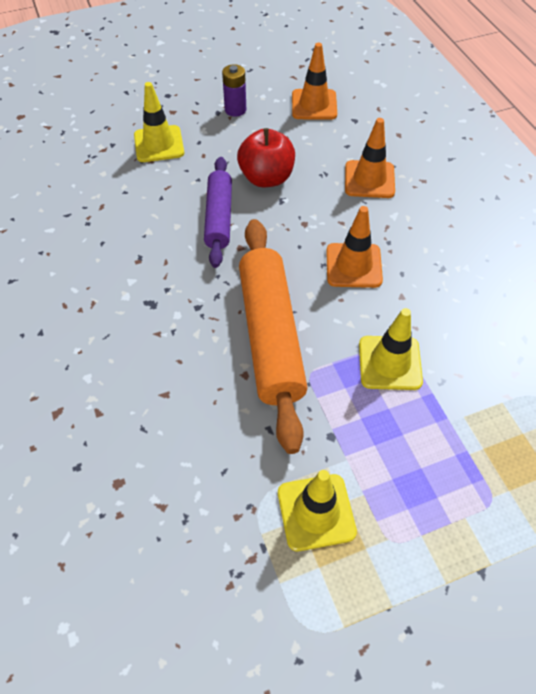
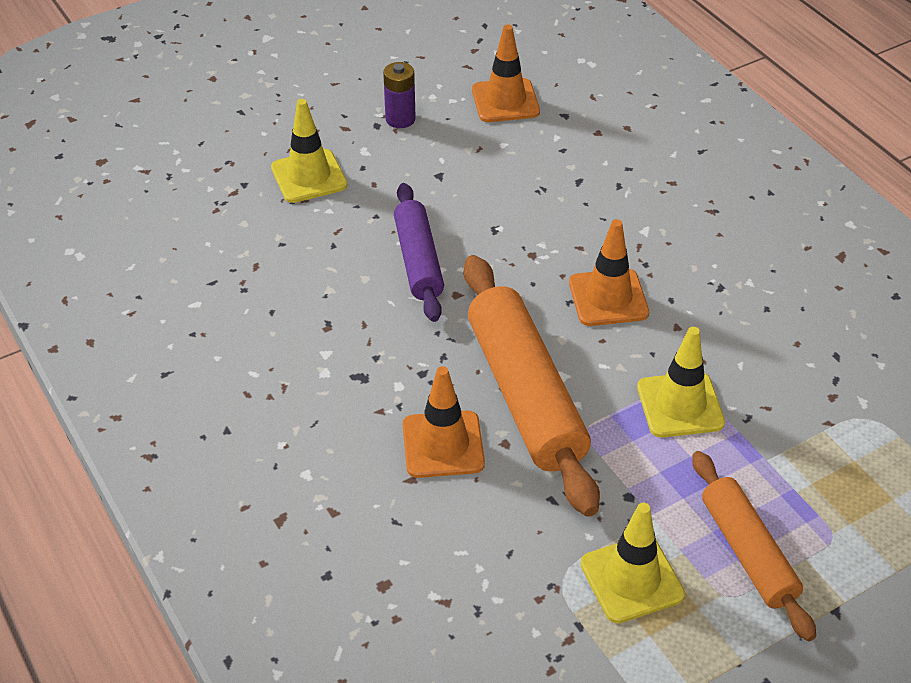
camera: 10 degrees left, 10 degrees down
(266, 178) = (467, 203): red apple -> none
(369, 179) = (602, 189): orange traffic cone -> orange traffic cone (443, 444)
(417, 503) = (747, 552): none -> orange rolling pin

